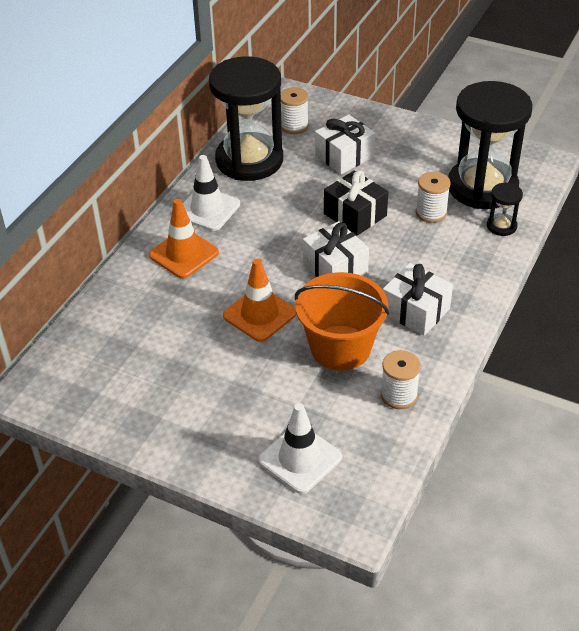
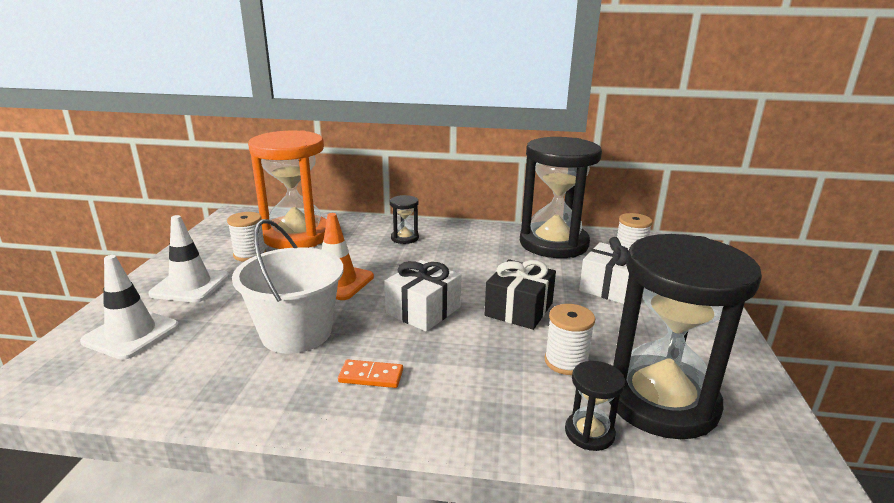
camera: 70 degrees right, 20 degrees down
(131, 336) = (297, 236): none -> orange hourglass
(184, 254) = (404, 238): orange traffic cone -> black hourglass
(207, 209) = (469, 238): white traffic cone -> white traffic cone (190, 285)
(340, 348) = (296, 333): orange bucket -> white bucket
(399, 395) = (219, 385): white spool -> white spool (250, 254)
(415, 311) = (371, 376): white gift -> orange domino

